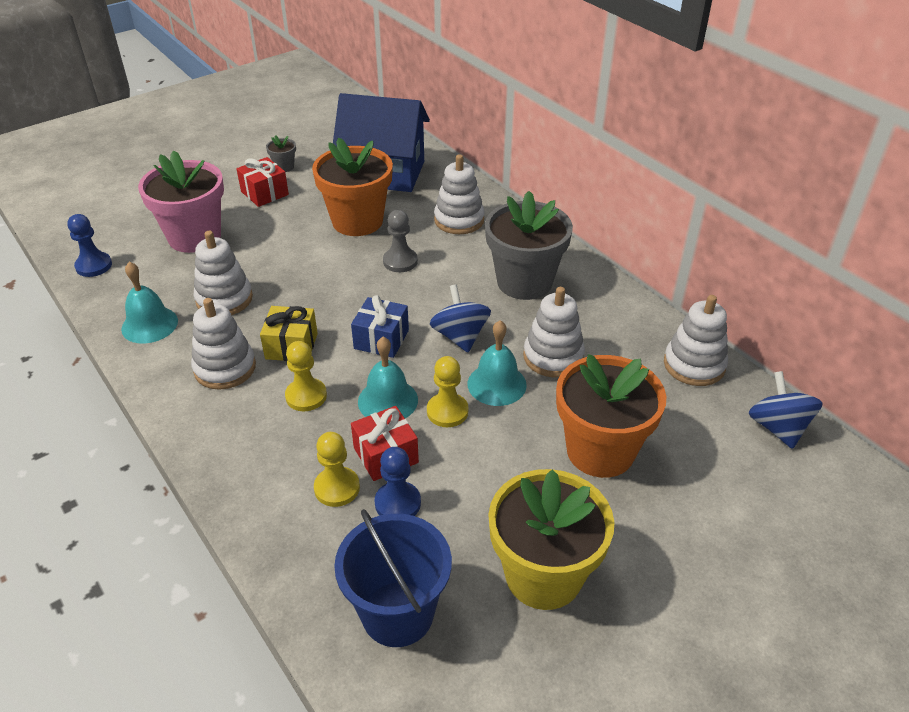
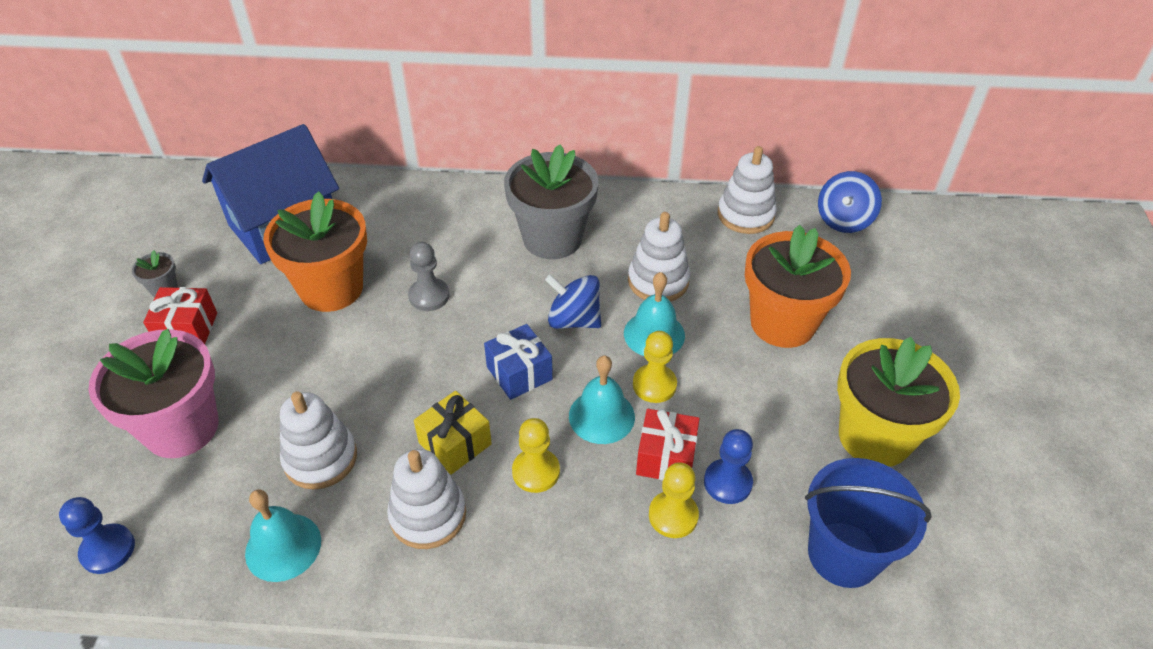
camera: 50 degrees left, 5 degrees up
(459, 220) = (421, 223): white stacking toy -> none
(778, 428) = (843, 220): blue spinning top -> blue spinning top turned 90 degrees counterclockwise

